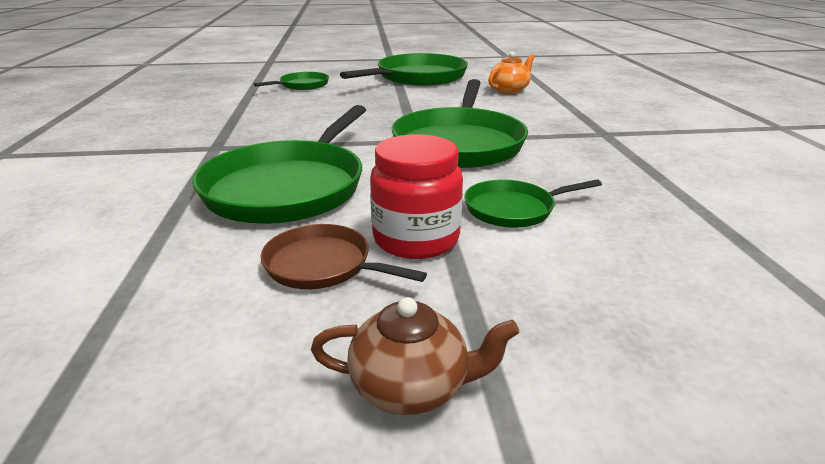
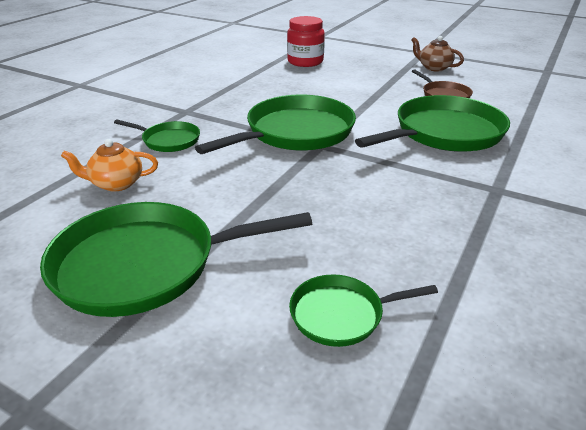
camera: 145 degrees left, 5 degrees up
(416, 239) = (395, 93): red jar -> red jar (305, 62)
(513, 209) = (334, 91): green pan -> green pan (168, 140)

